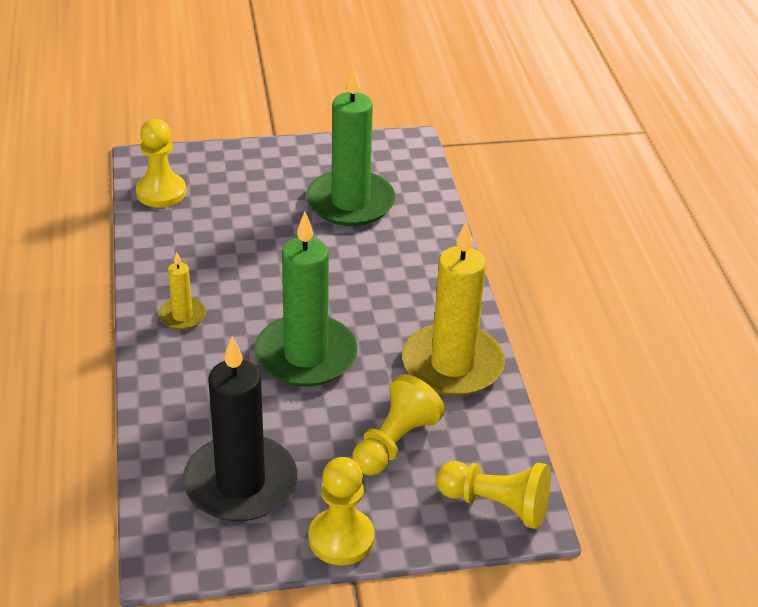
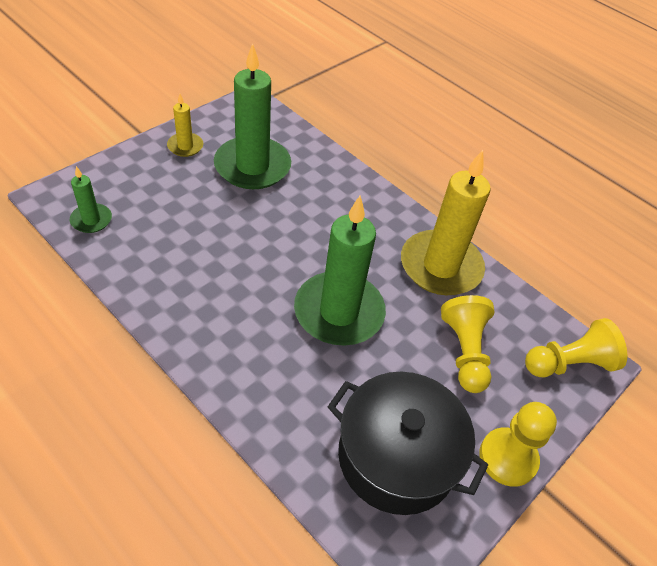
camera: 40 degrees left, 10 degrees up
(161, 192) = (91, 220): yellow pawn -> green candle
(182, 316) = (212, 327): yellow candle -> yellow candle (185, 146)
(240, 483) = (397, 456): black candle -> black pot

